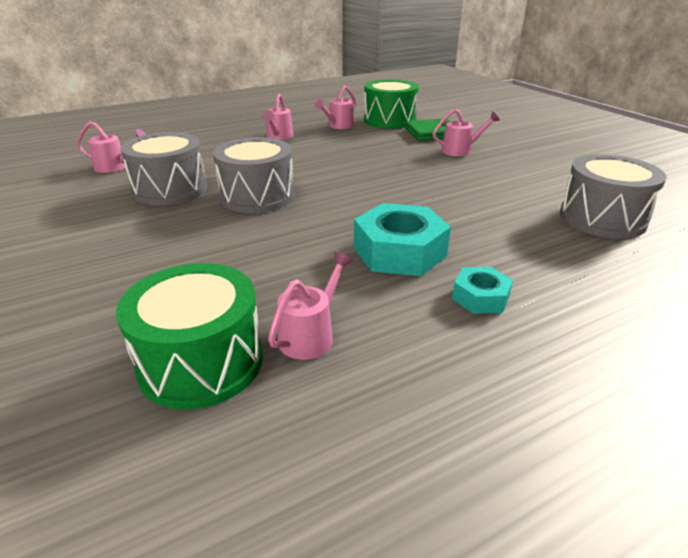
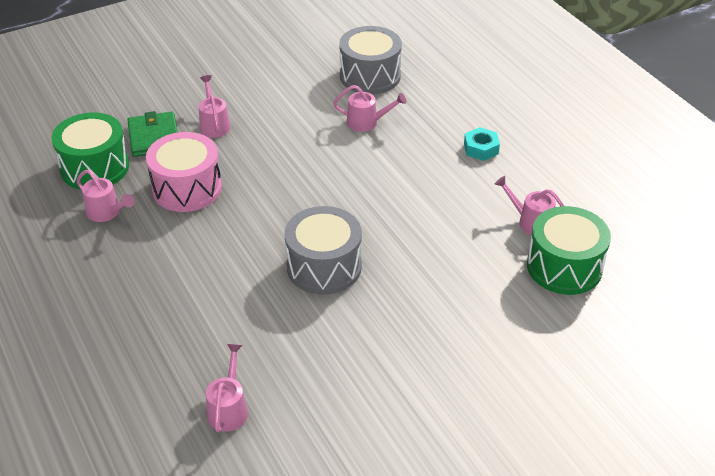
camera: 90 degrees left, 10 degrees up
(170, 189) = (303, 338): grey drum -> none
(278, 137) = (140, 266): pink watering can -> pink watering can (367, 122)
(368, 145) = (187, 188): none -> pink drum
(399, 251) = (426, 179): turquoise nut -> none

